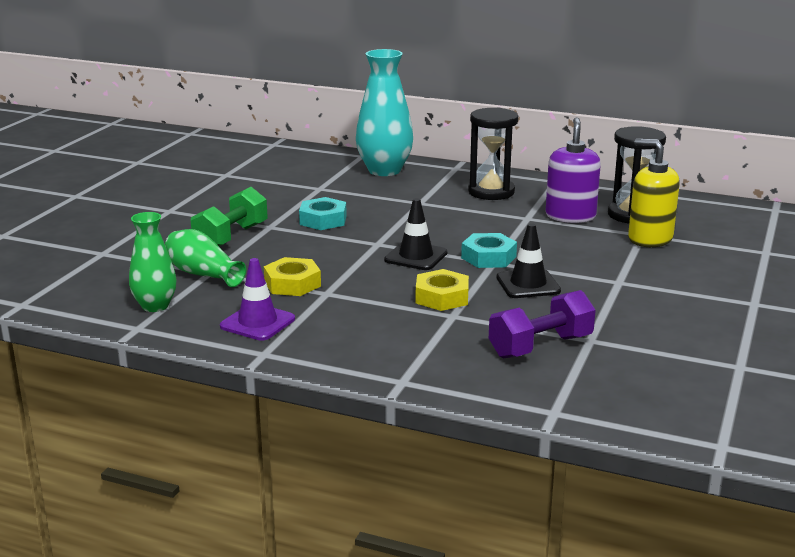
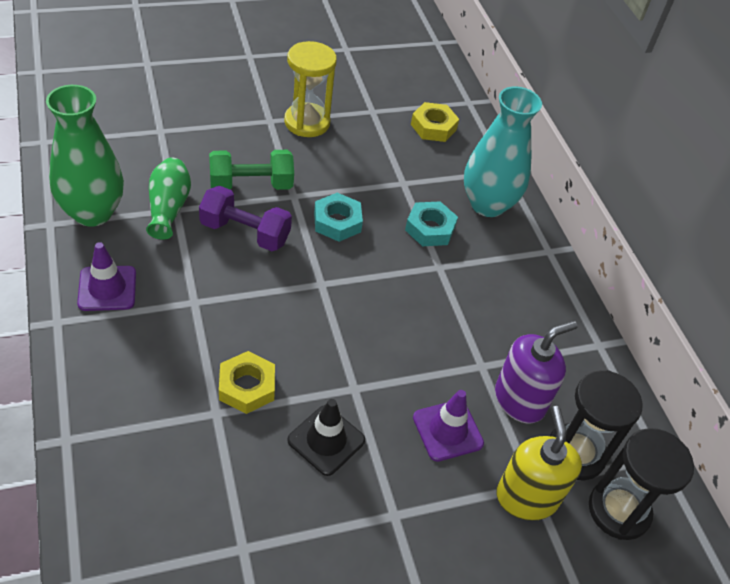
camera: 45 degrees right, 25 degrees up
(155, 306) = (92, 212): green vase -> green vase, size x1.64
(196, 199) = (307, 122): none -> yellow hourglass
(292, 284) = (194, 271): yellow nut -> yellow nut (433, 127)
(416, 256) = (317, 325): black traffic cone -> none
(488, 257) = (361, 380): turquoise nut -> turquoise nut (430, 229)
(491, 192) = (517, 307): black hourglass -> black hourglass (618, 510)
(540, 346) = (200, 513): purple dumbbell -> purple dumbbell (245, 232)
(568, 244) = (447, 430): none -> purple traffic cone

